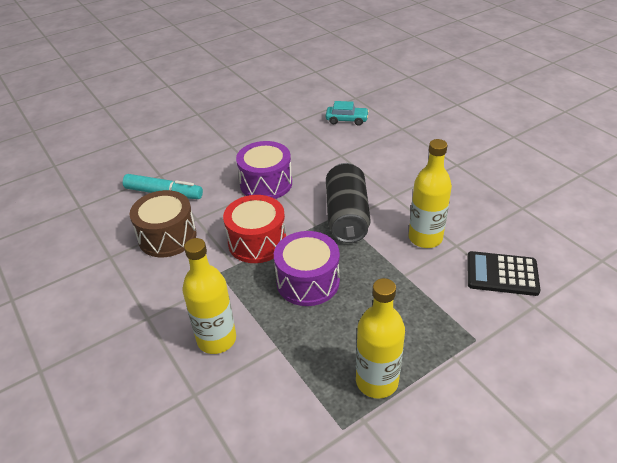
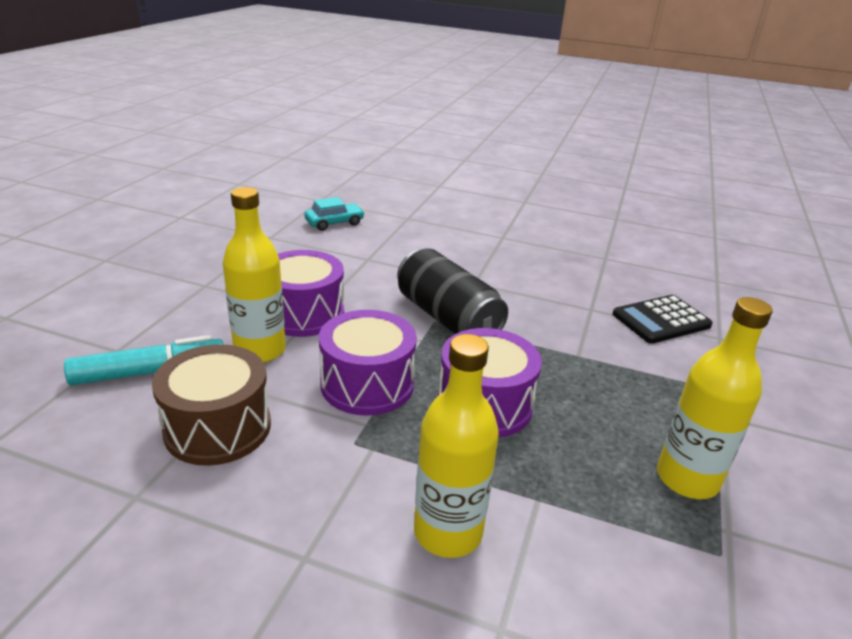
camera: 40 degrees left, 10 degrees down
(257, 242) = (367, 384): red drum -> purple drum
(425, 238) = (554, 312): yellow bottle -> yellow bottle (260, 350)

